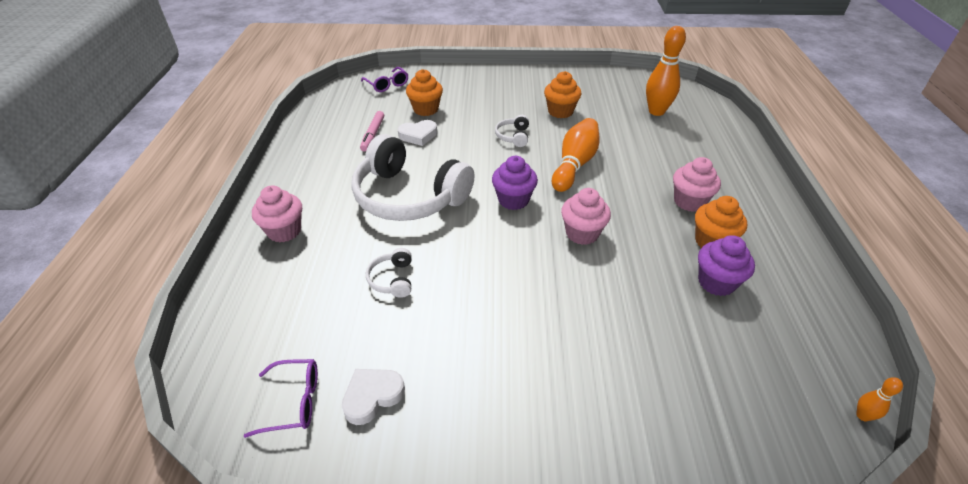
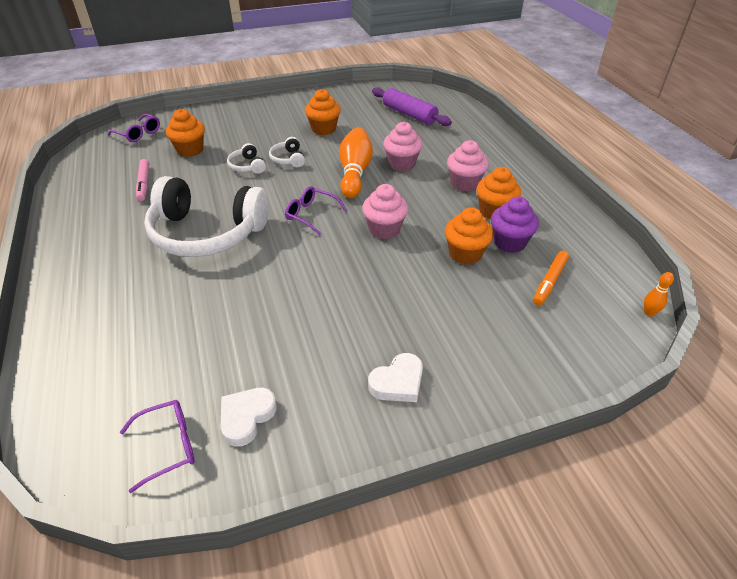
camera: 20 degrees left, 0 degrees up
(284, 231) = (86, 294): pink cupcake -> pink cupcake (401, 164)
(393, 279) = (222, 311): white headphones -> white headphones (247, 166)
(418, 135) = (192, 175): white heart -> white heart (398, 382)
(513, 200) = (311, 215): purple cupcake -> purple glasses
(656, 111) = (409, 114): orange bowling pin -> purple rolling pin
(660, 283) = (465, 254): none -> orange cupcake
(748, 341) = (550, 281): none -> orange marker

